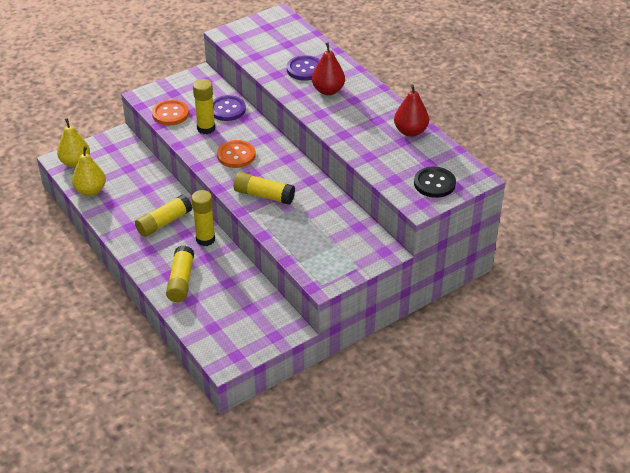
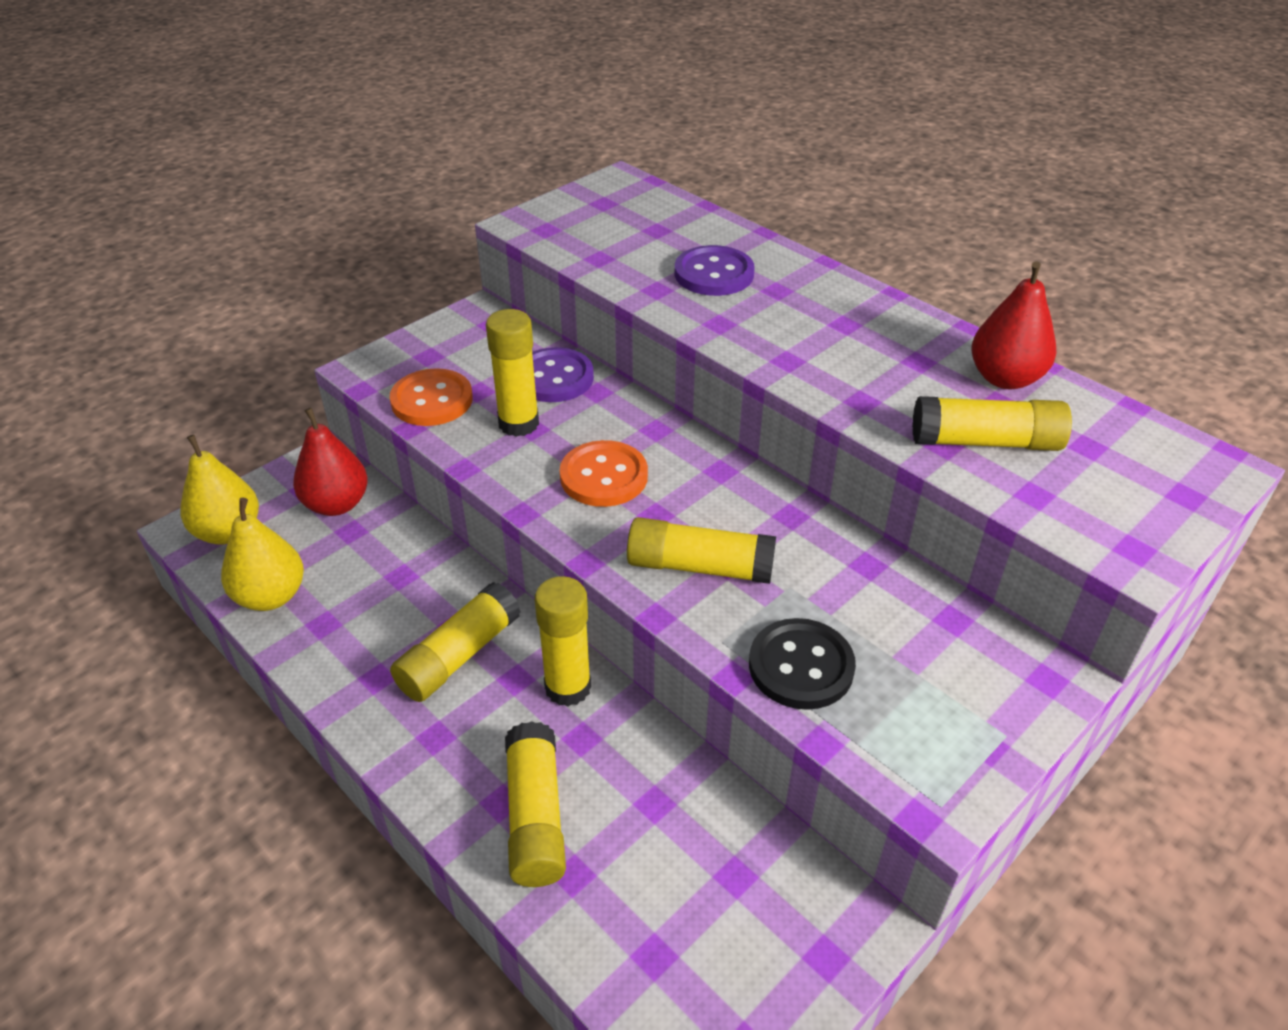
camera: 10 degrees left, 0 degrees up
(328, 90) = (782, 311): red pear -> red pear (337, 504)
(386, 157) = (985, 442): none -> yellow glue stick
(434, 183) = (1133, 494): black button -> black button (801, 666)

